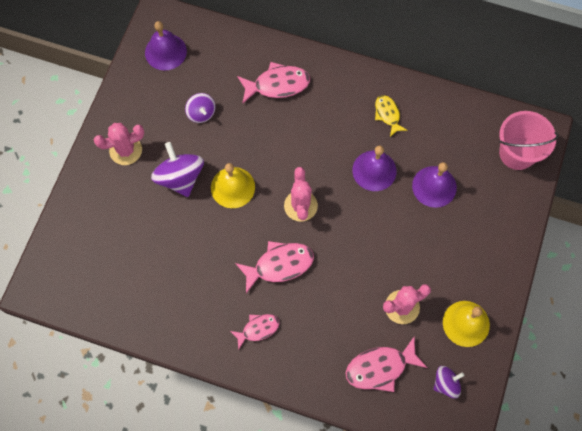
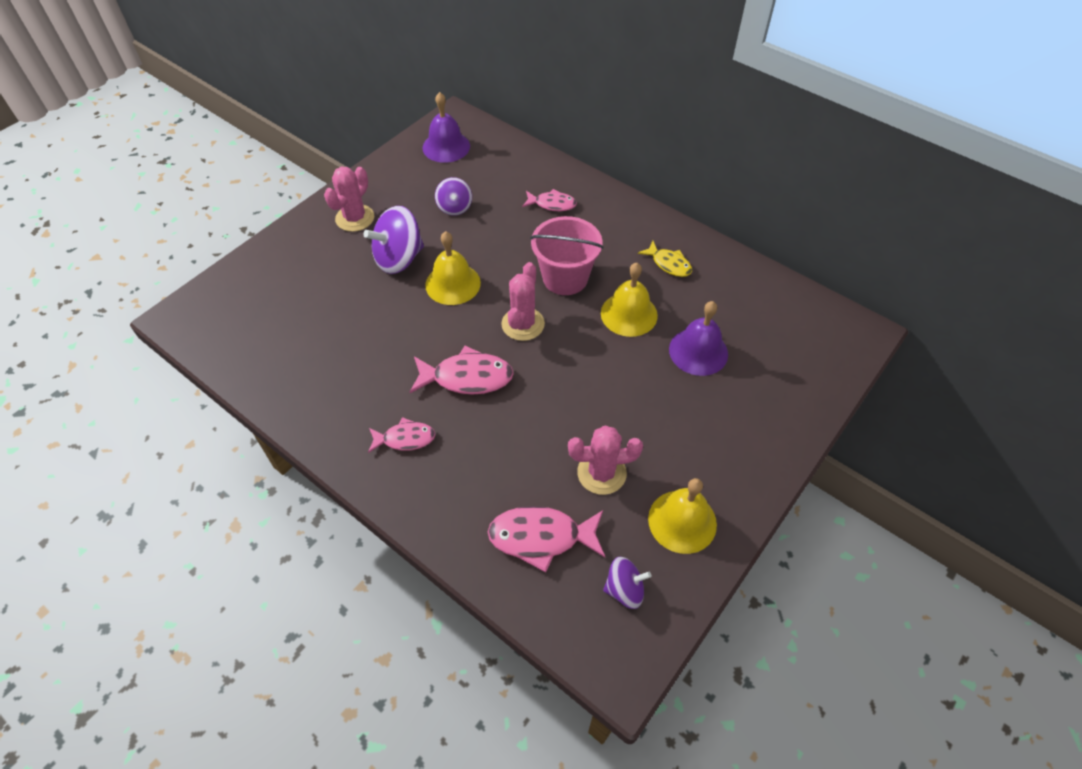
camera: 20 degrees right, 15 degrees down
(125, 150) = (355, 218): pink cactus -> pink cactus turned 60 degrees counterclockwise
(180, 178) = (399, 258): purple spinning top -> purple spinning top turned 120 degrees counterclockwise
(277, 85) = (552, 204): pink fish -> pink fish, size x0.62
(374, 170) = (629, 314): purple bell -> yellow bell
(387, 114) = (669, 264): yellow fish -> yellow fish turned 135 degrees clockwise
(517, 153) = (820, 346): pink bucket -> pink bucket (565, 278)

